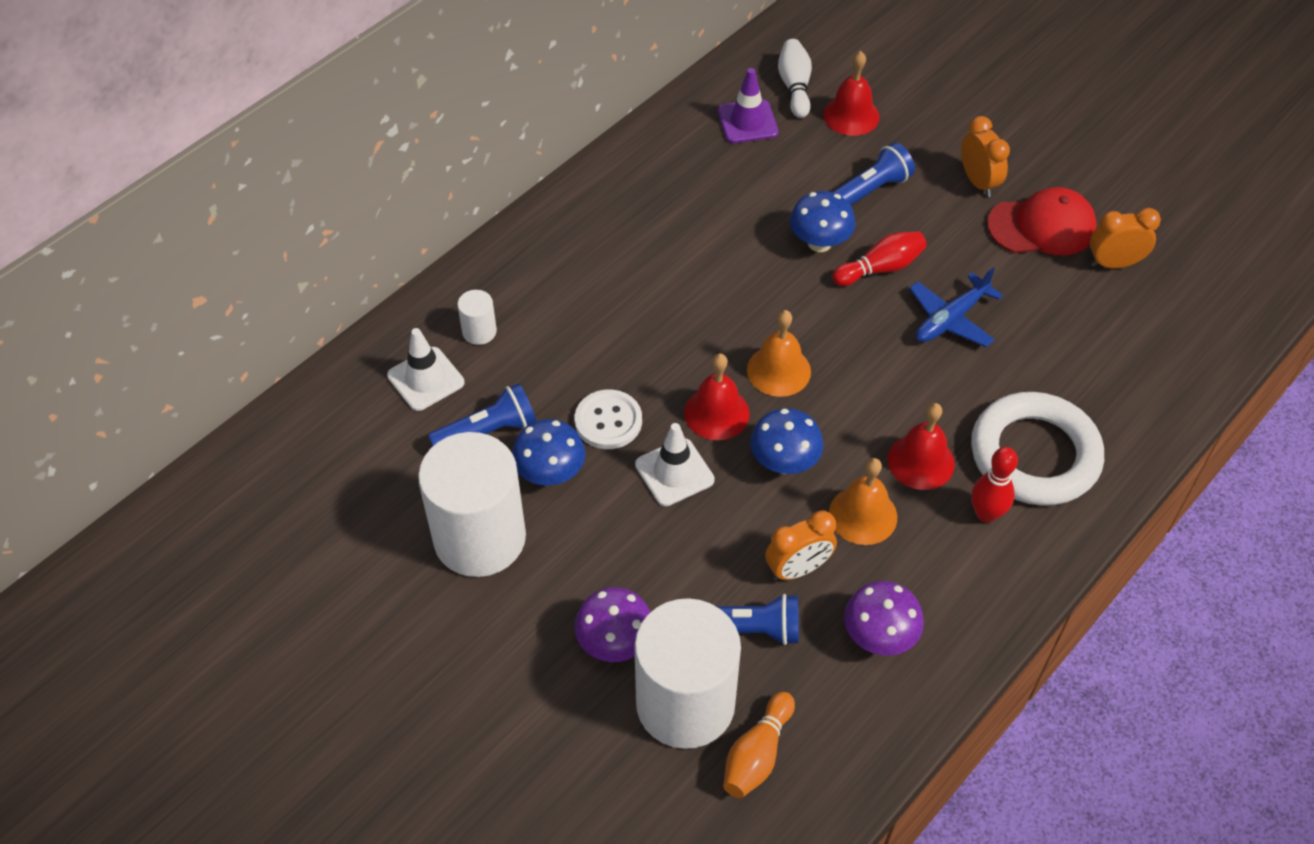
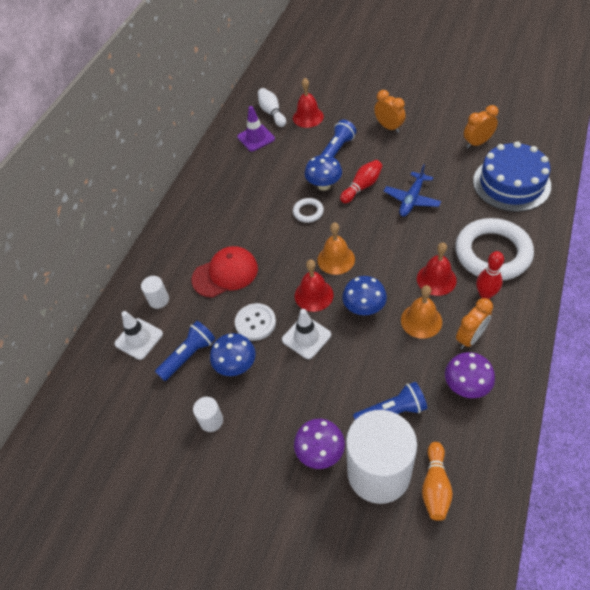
camera: 15 degrees left, 0 degrees up
(480, 538) = (211, 421): white cylinder -> white cylinder, size x0.41
(772, 278) = (308, 212): none -> white ring
(798, 569) = (402, 365): orange clock -> orange clock (470, 338)
(1042, 226) = (432, 137): red cap -> red cap (225, 274)
(1132, 353) = (511, 183): none -> blue cake

